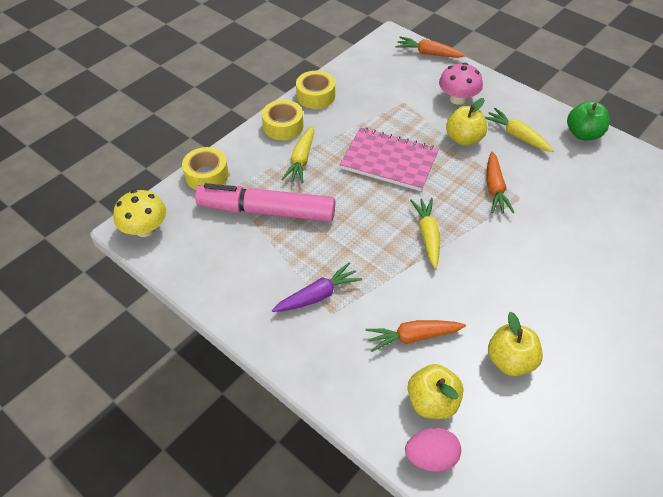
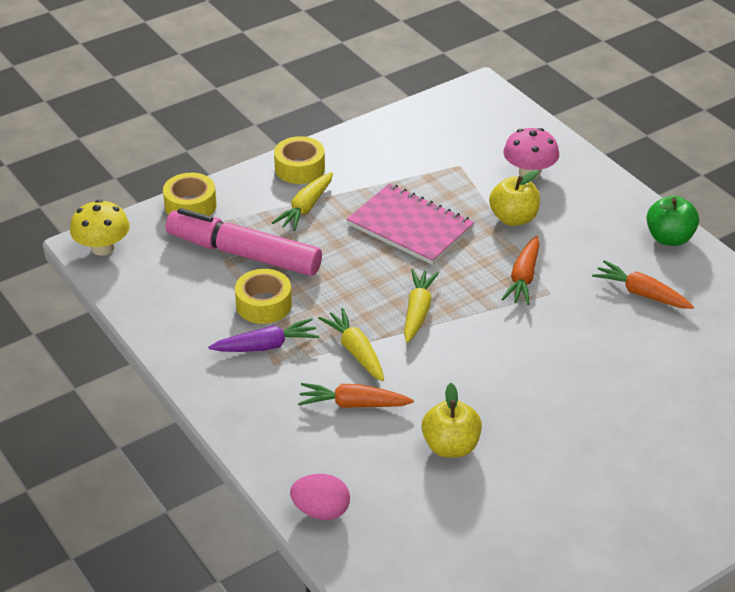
camera: 15 degrees right, 10 degrees down
(315, 96) = (353, 141): yellow tape -> yellow tape (264, 304)
(428, 53) = (518, 114): orange carrot -> orange carrot (641, 293)
(432, 402) = (345, 465): yellow apple -> none
(517, 136) = (582, 226): yellow carrot -> yellow carrot (356, 351)

